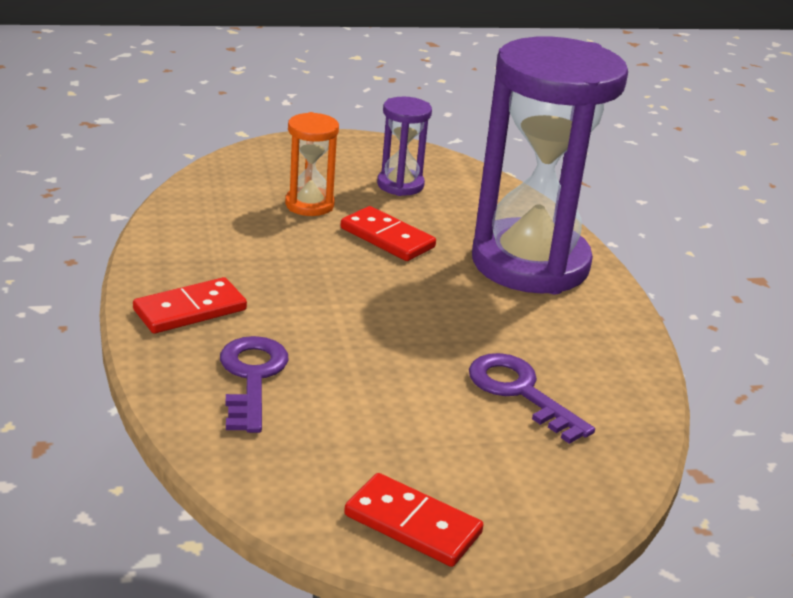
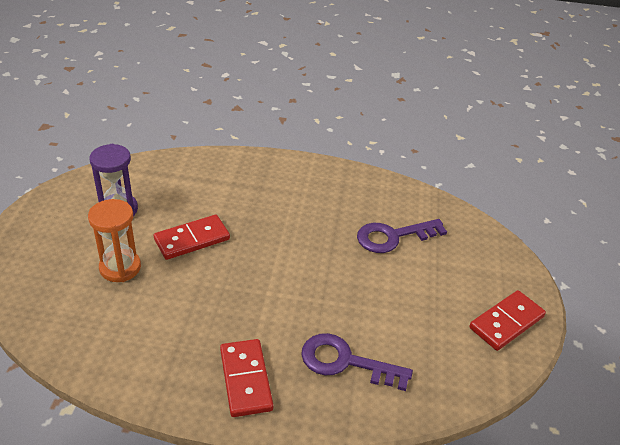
camera: 70 degrees left, 10 degrees up
(530, 263) = (256, 184): purple hourglass -> none

